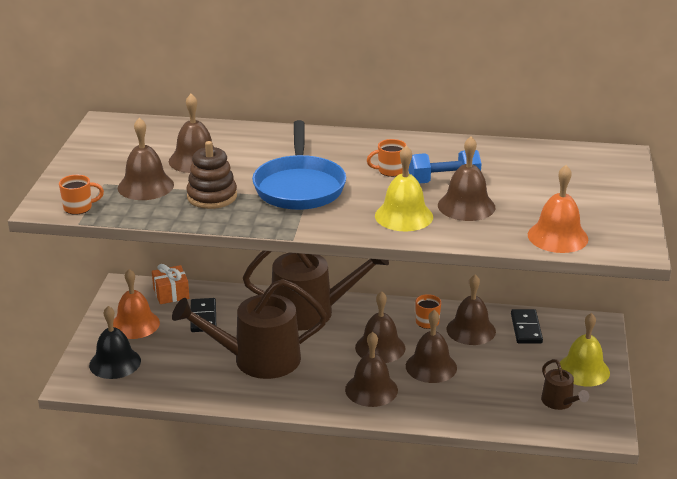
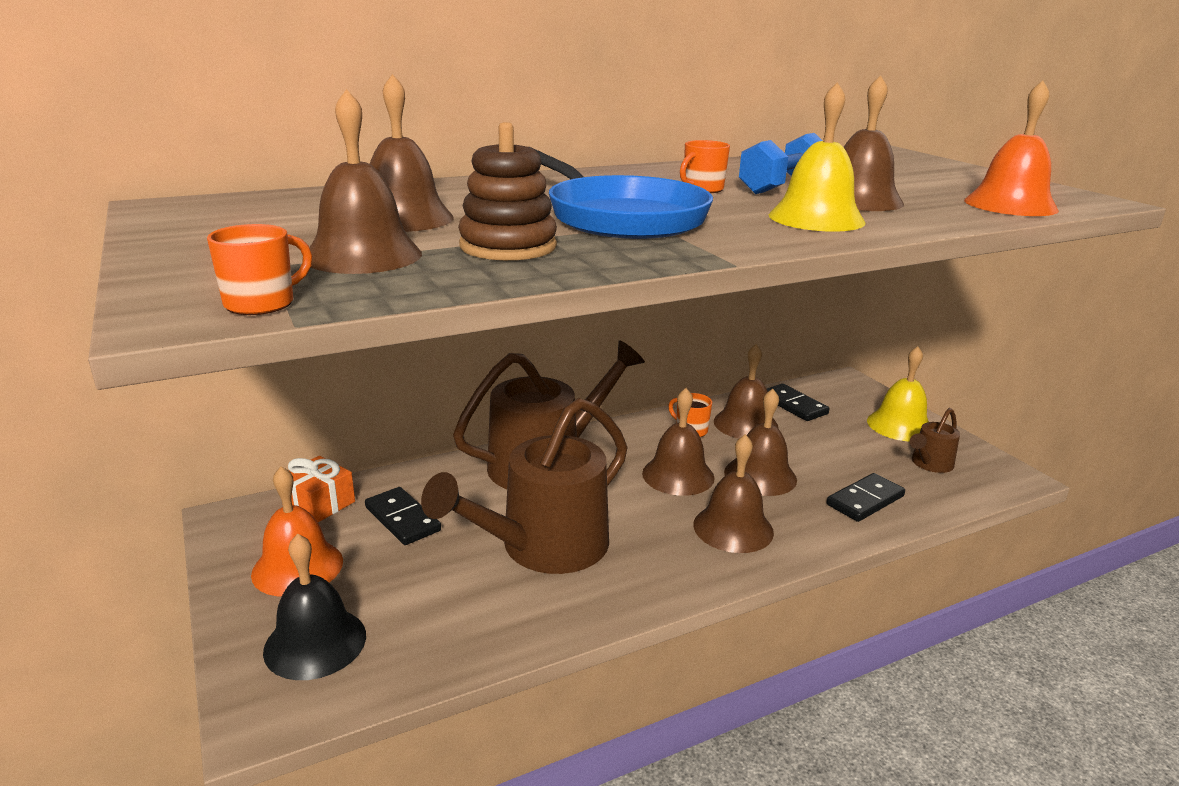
camera: 35 degrees left, 5 degrees down
(476, 406) = (865, 500): none -> black domino
(559, 402) = (929, 464): brown watering can -> brown watering can turned 105 degrees clockwise

